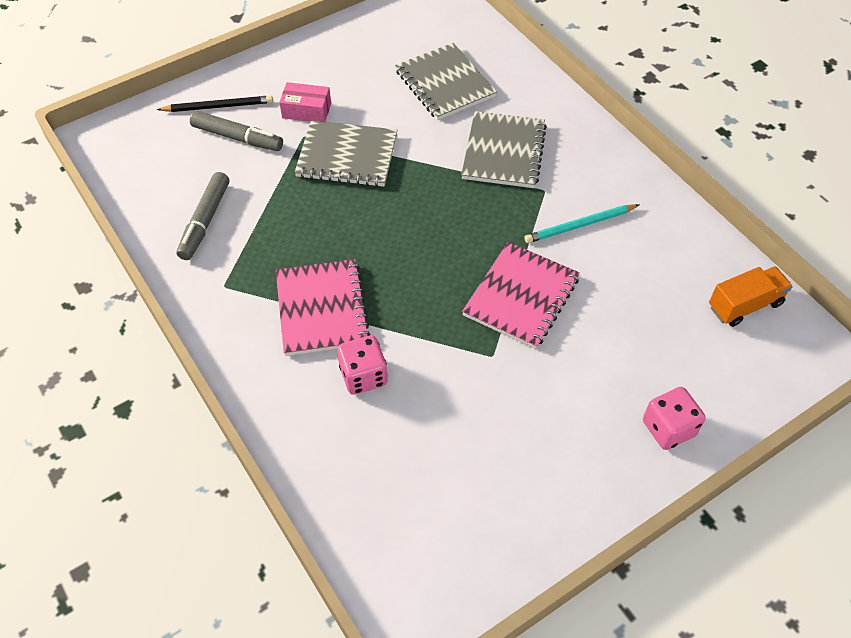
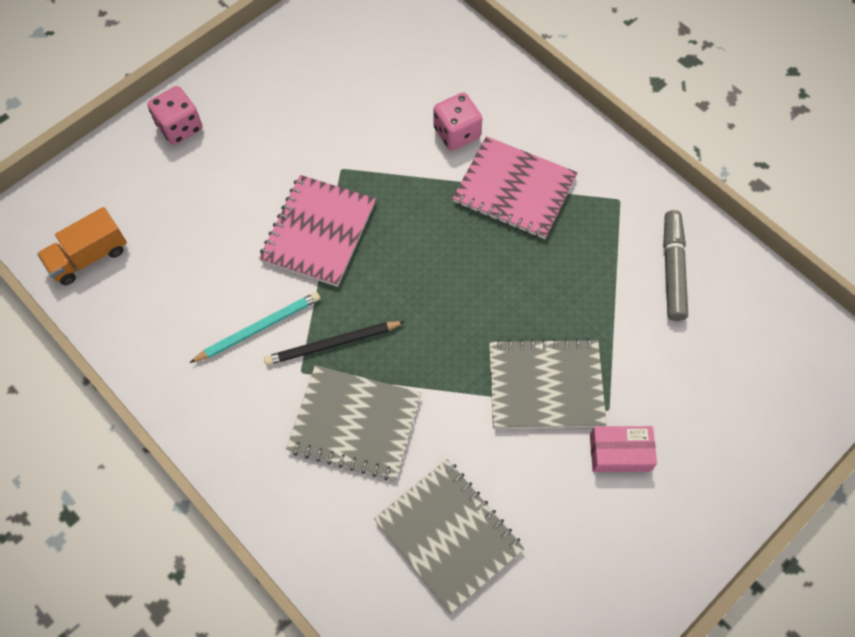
camera: 170 degrees right, 10 degrees up
(218, 106) = (736, 441): black pencil -> black pencil (333, 344)
(237, 138) = (688, 392): grey marker -> none
(321, 309) = (514, 190): pink notebook -> pink notebook turned 45 degrees counterclockwise
(503, 152) = (355, 423): grey notebook -> grey notebook turned 75 degrees counterclockwise

